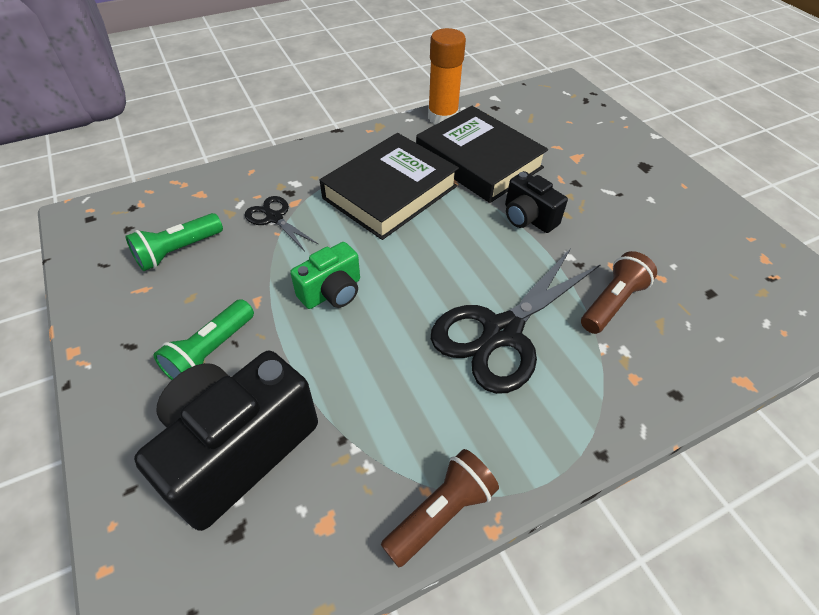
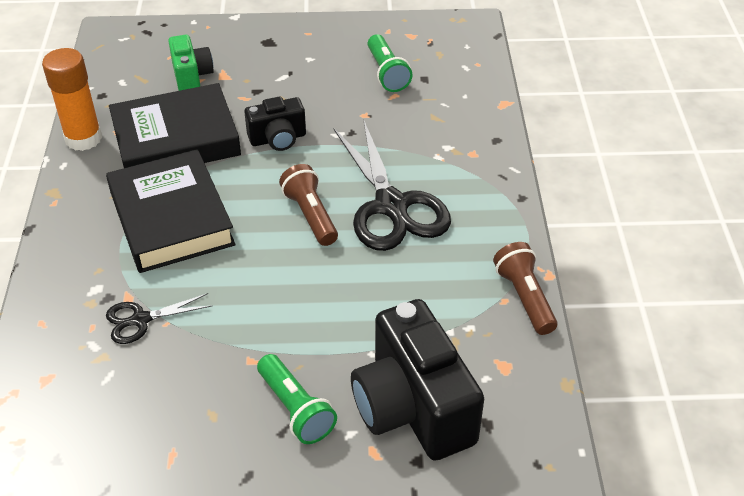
camera: 65 degrees left, 5 degrees down
(178, 251) = (133, 415): green flashlight -> green flashlight (387, 73)
(332, 292) = (278, 301): green camera -> green camera (191, 76)
(612, 303) = (401, 132): brown flashlight -> brown flashlight (311, 215)

